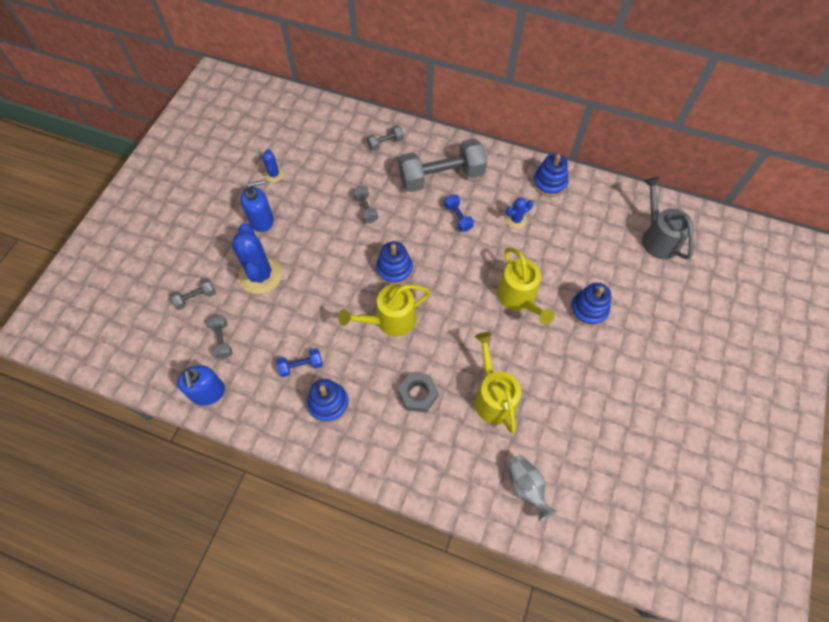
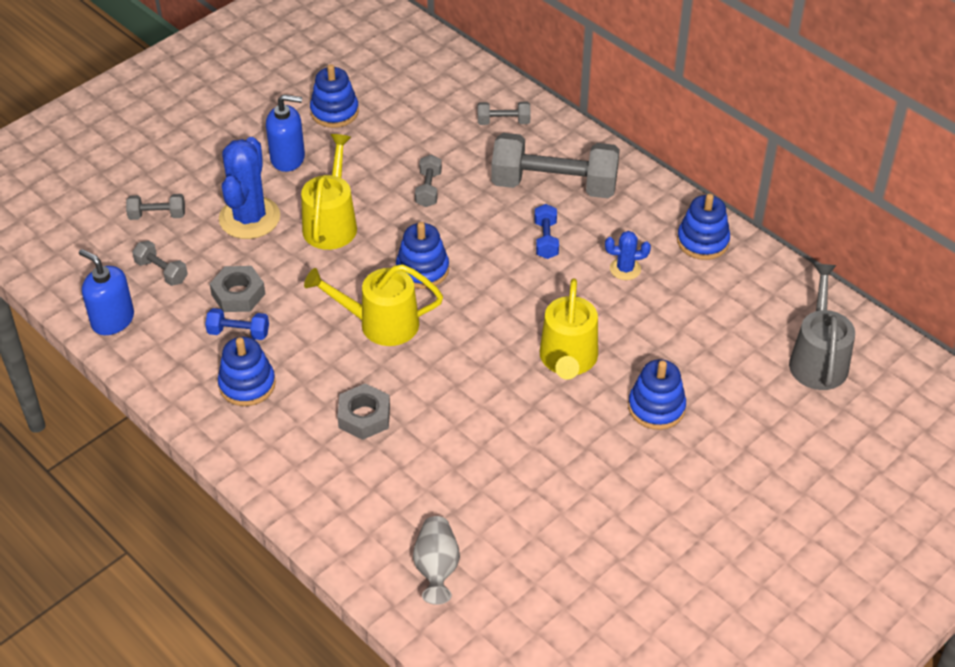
camera: 25 degrees right, 15 degrees down
(208, 392) = (113, 320): blue soap dispenser -> blue soap dispenser turned 120 degrees clockwise
(222, 340) = (161, 271): grey dumbbell -> grey dumbbell turned 60 degrees counterclockwise
(274, 174) = (334, 112): blue cactus -> blue stacking toy
(284, 336) = (238, 294): none -> grey nut
(493, 397) = (459, 456): yellow watering can -> yellow watering can (331, 223)

